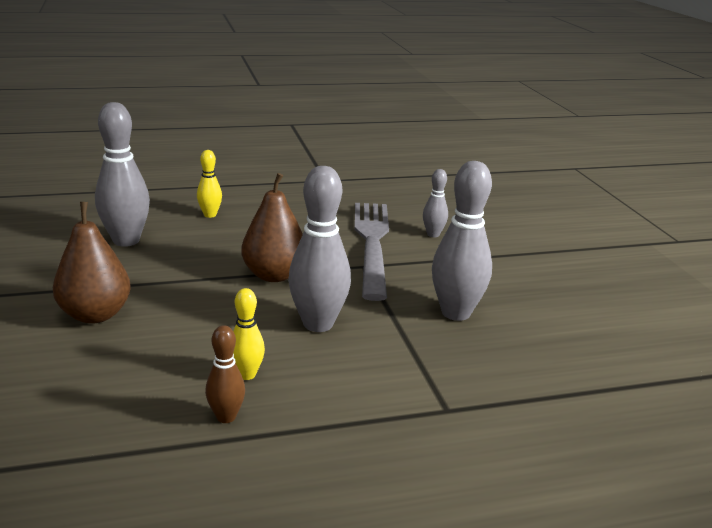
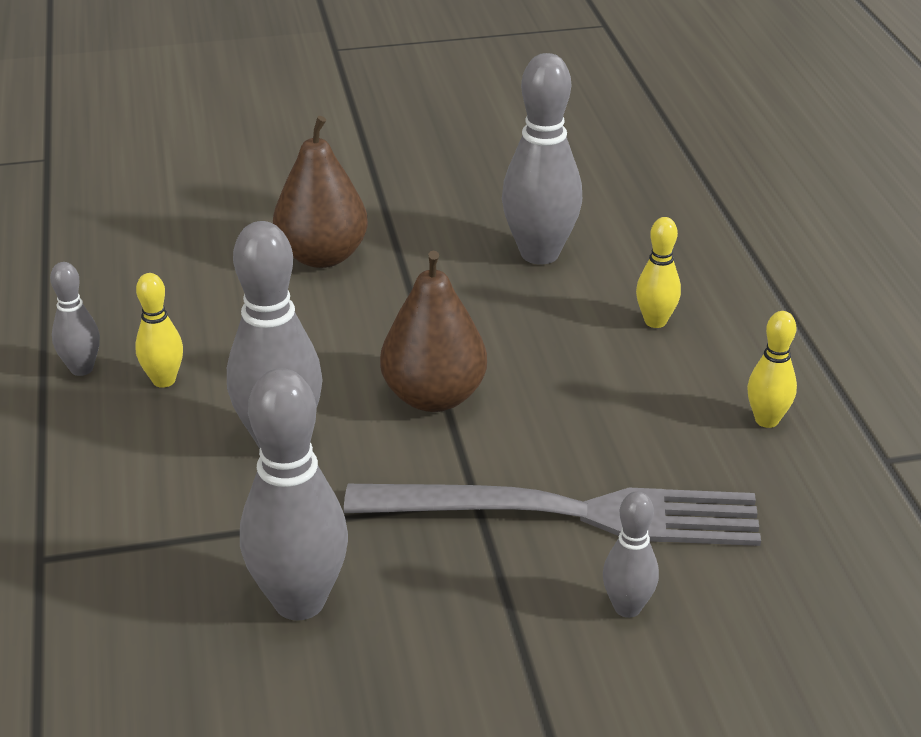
camera: 95 degrees right, 10 degrees up
(226, 417) = (81, 369): brown bowling pin -> grey bowling pin
(298, 198) = (766, 420): none -> yellow bowling pin

